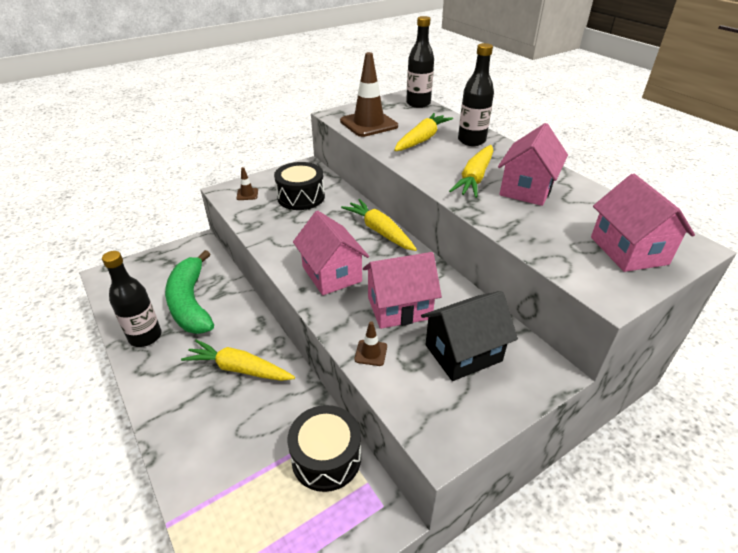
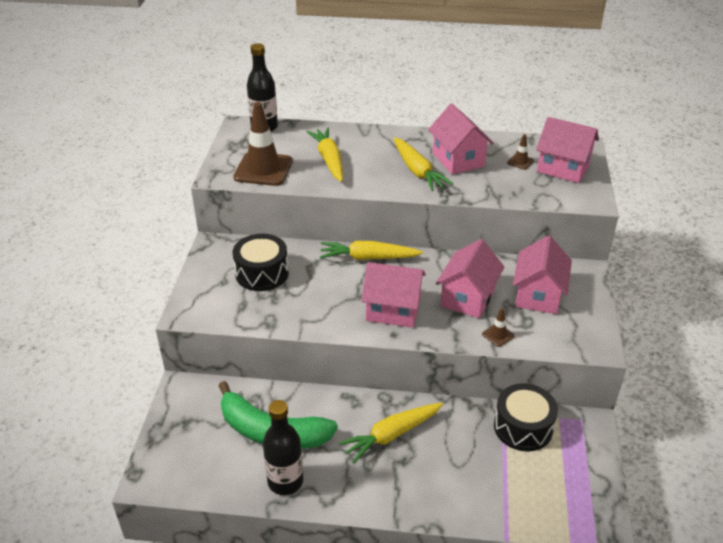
camera: 50 degrees left, 0 degrees up
(247, 194) = (212, 302): brown traffic cone -> brown traffic cone (520, 162)
(463, 353) = (538, 295): black house -> pink house
(471, 141) = (364, 141): black bottle -> none

